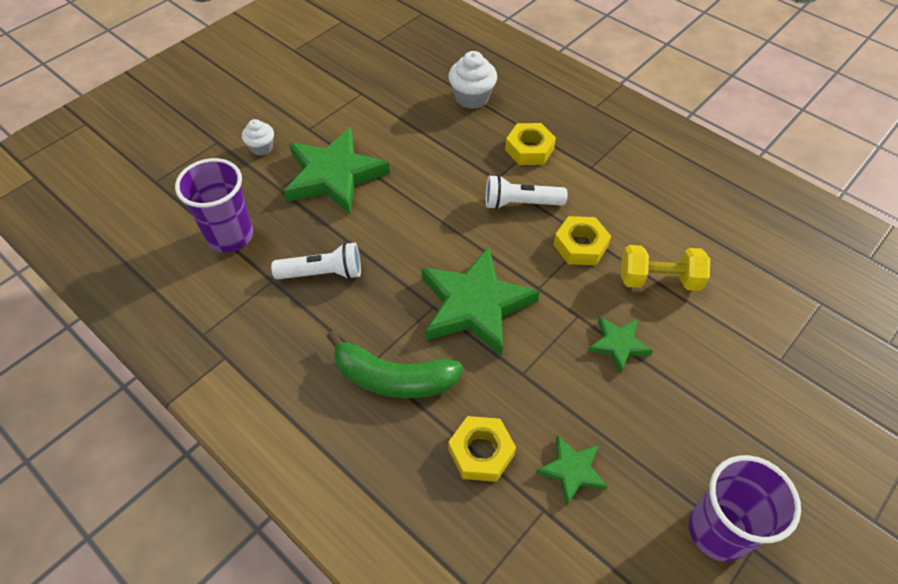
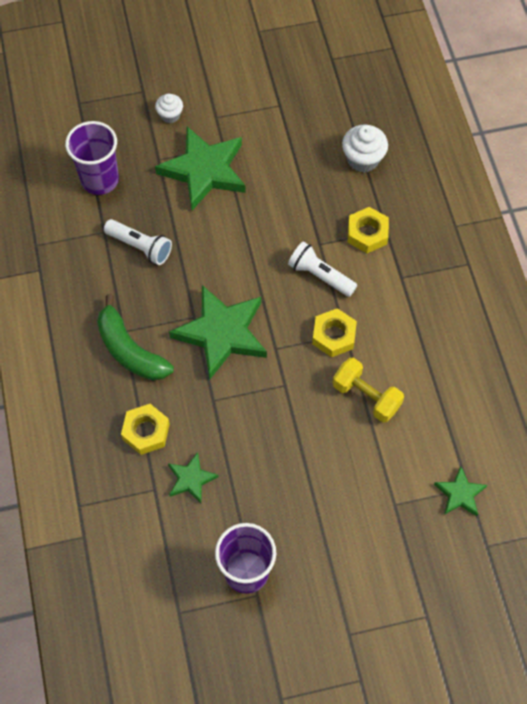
camera: 35 degrees right, 10 degrees up
(618, 344) = (293, 422): green star -> green star (460, 494)

